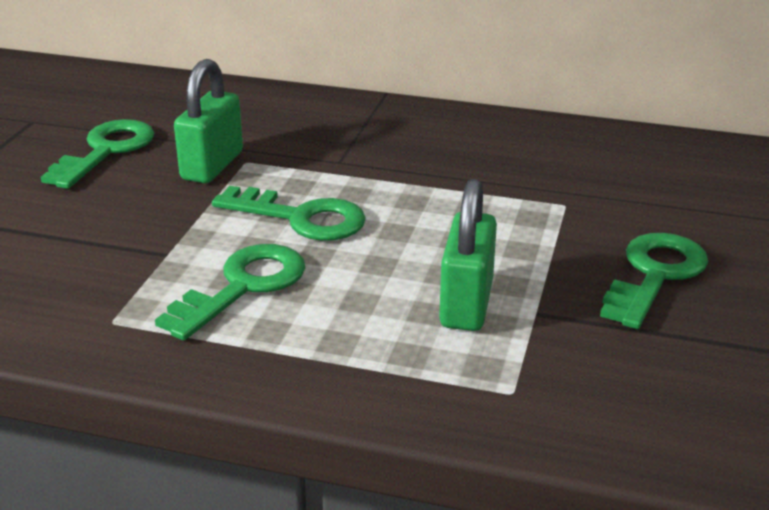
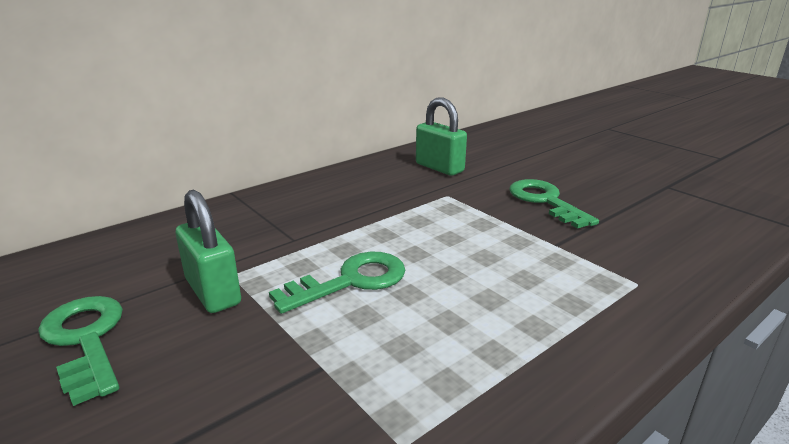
camera: 55 degrees left, 5 degrees down
(243, 287) = (420, 343): green key -> none
(466, 304) = (528, 262): green padlock -> green padlock (439, 168)

